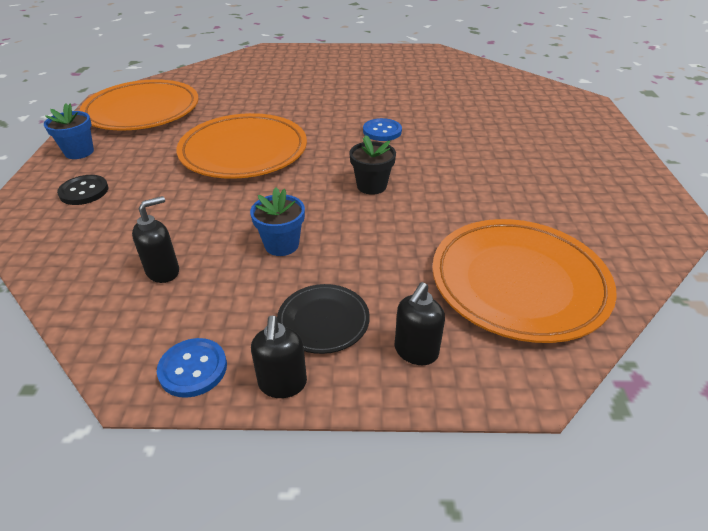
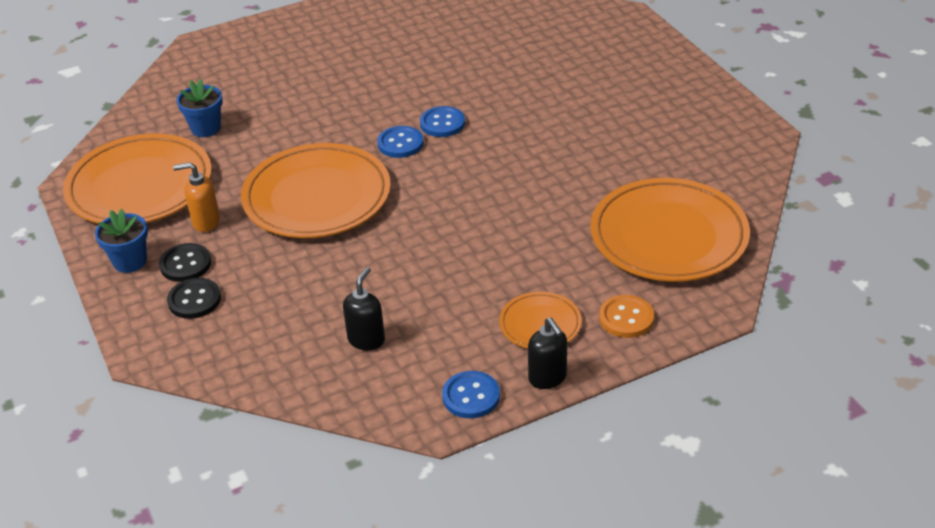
camera: 25 degrees left, 0 degrees up
(109, 166) = (185, 264): none -> black button
(154, 143) = (205, 222): none -> orange soap dispenser
(281, 245) = (449, 277): blue flower pot -> blue flower pot (205, 128)
(323, 321) = (540, 324): black plate -> orange plate
(338, 135) = (400, 143): none -> blue button
(371, 186) = (482, 190): black flower pot -> none
(415, 351) = (626, 318): black soap dispenser -> orange button

